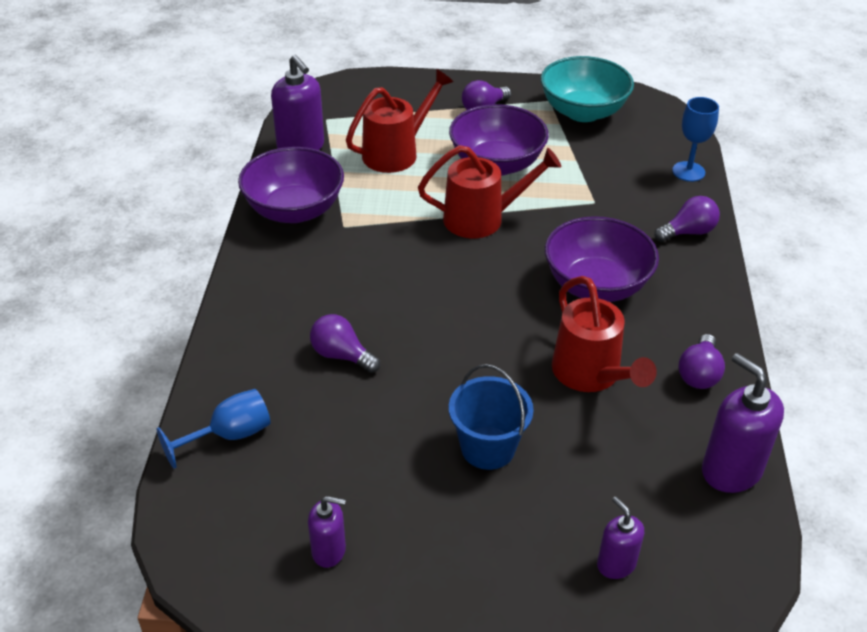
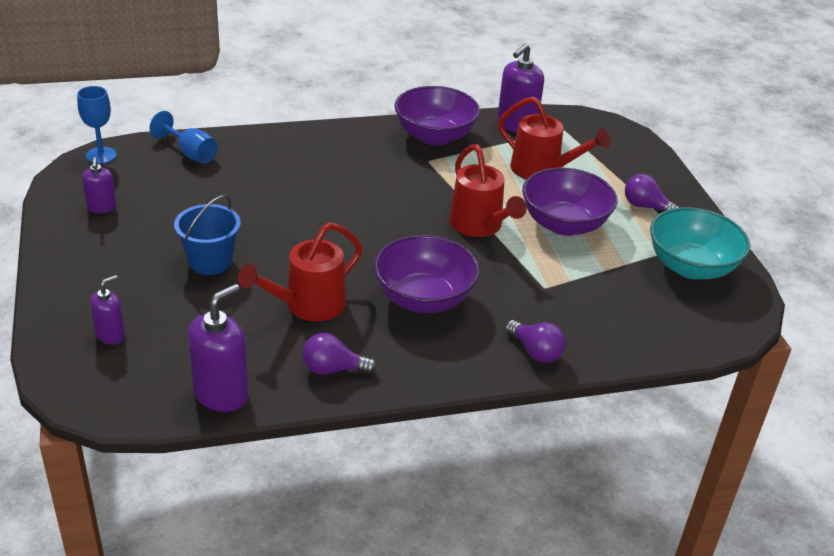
camera: 70 degrees right, 5 degrees down
(341, 355) = (282, 183): purple light bulb -> none
(688, 171) = (639, 347): blue goblet -> blue goblet (101, 155)

